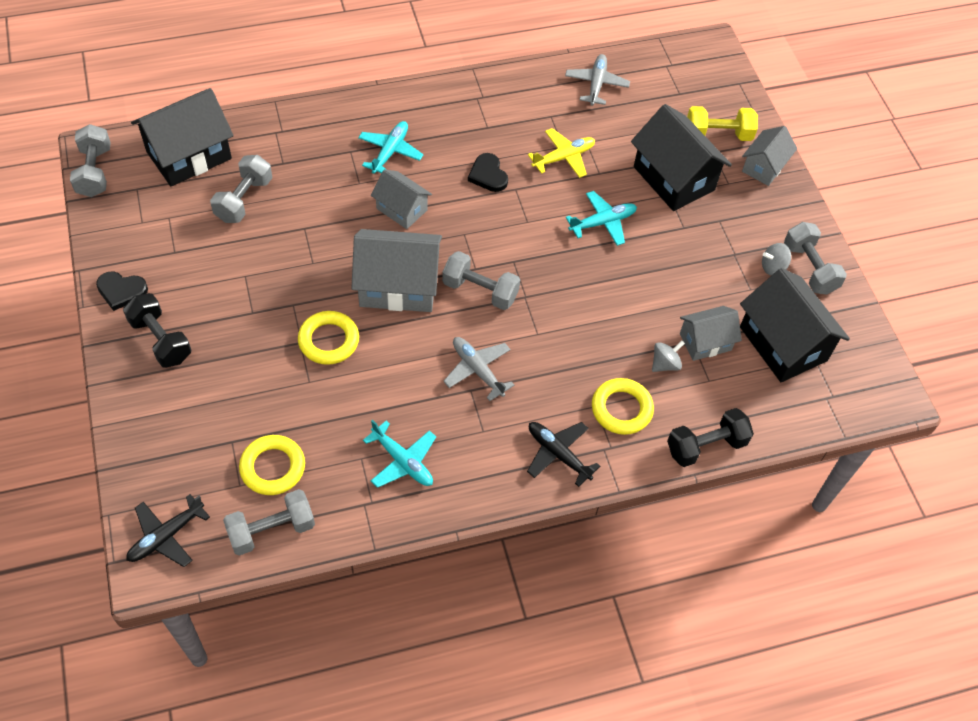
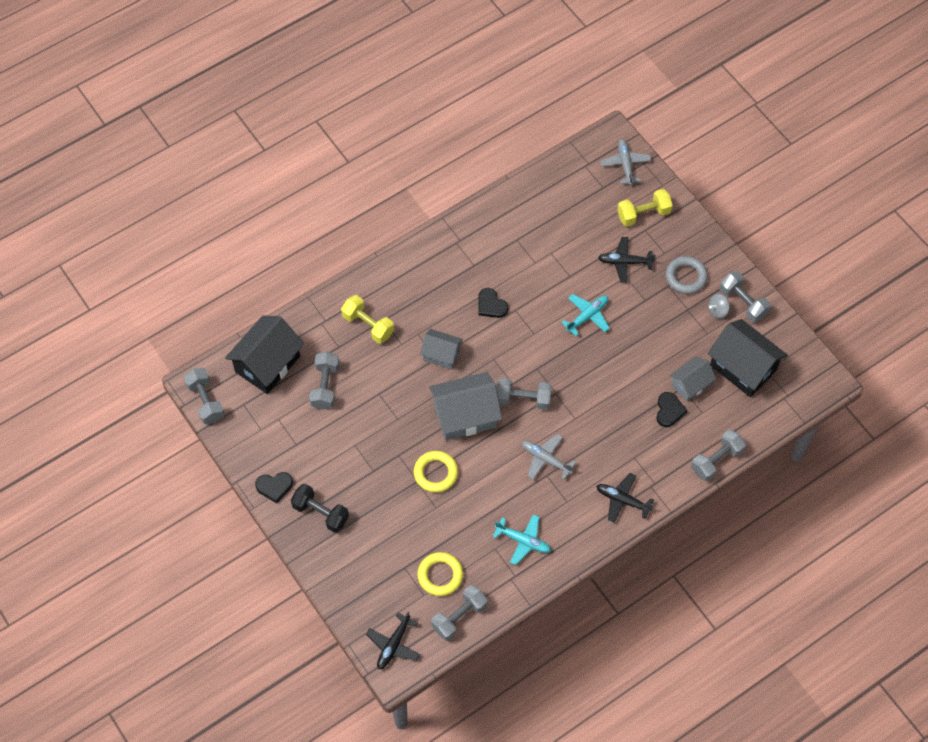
camera: 15 degrees left, 5 degrees up
(329, 151) = (368, 325): none -> yellow dumbbell
(390, 151) = (412, 310): turquoise plane -> none
(563, 157) = (539, 272): yellow plane -> none
(596, 84) = (539, 200): grey plane -> grey plane (625, 164)
(621, 409) = (652, 453): yellow ring -> none
(665, 364) = (669, 410): grey spinning top -> black heart
(674, 178) = (624, 262): black house -> black plane
(706, 446) = (716, 460): black dumbbell -> grey dumbbell
(745, 217) = (686, 277): none -> grey ring
(764, 167) = (685, 230): grey house -> none

